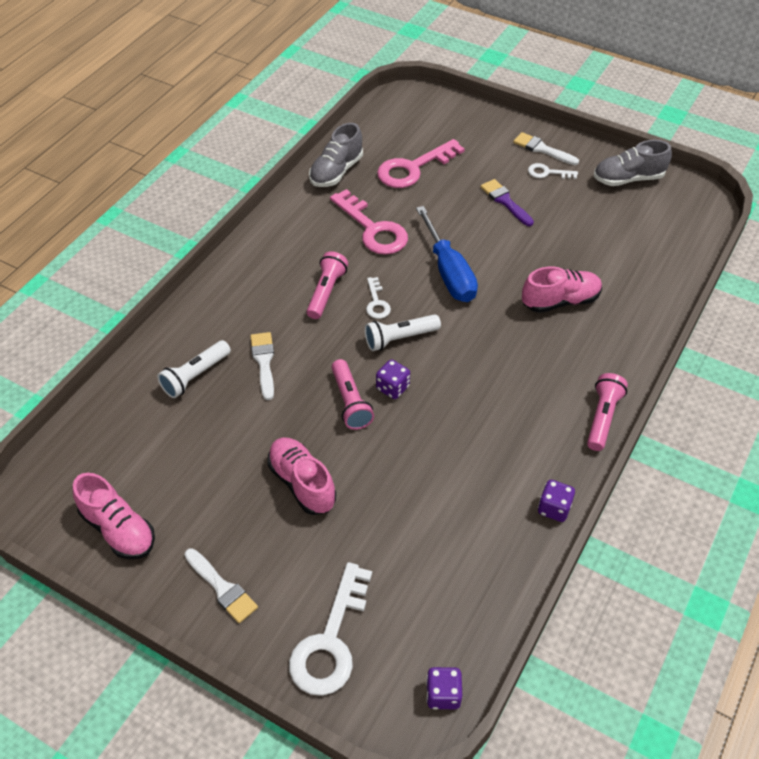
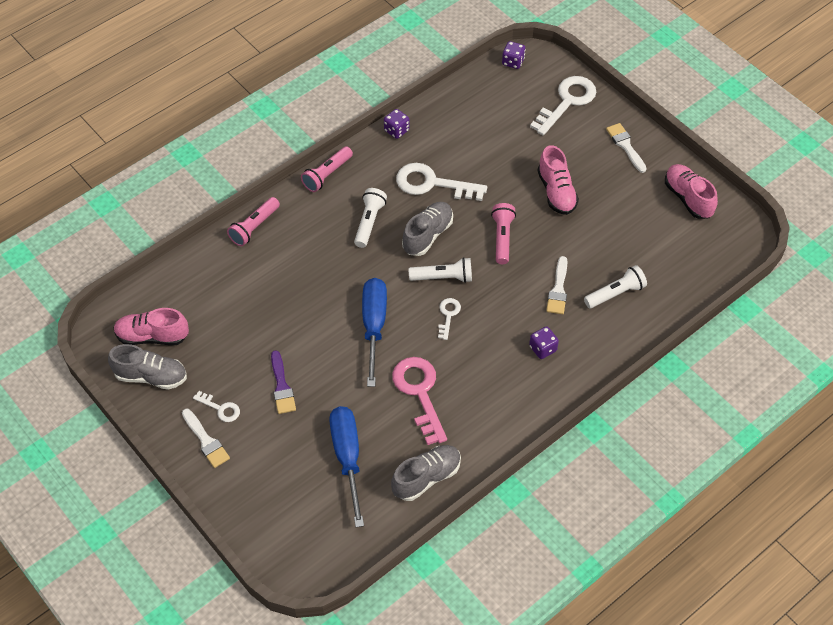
camera: 160 degrees left, 5 degrees up
(326, 292) = (487, 338): pink flashlight -> pink flashlight (254, 227)
(392, 388) = (466, 239): purple dice -> purple dice (542, 348)
(413, 168) = (347, 457): pink key -> blue screwdriver
(440, 380) = (427, 235): none -> grey shoe
(467, 446) = (432, 184): none -> white key
(516, 375) = (369, 222): none -> white flashlight
(560, 301) = (298, 271): pink shoe -> pink shoe (152, 336)

